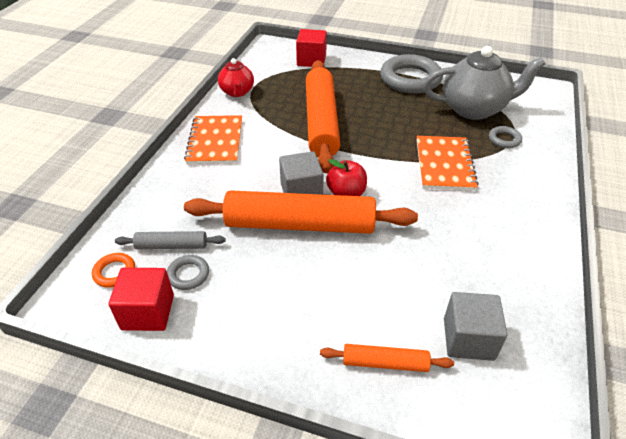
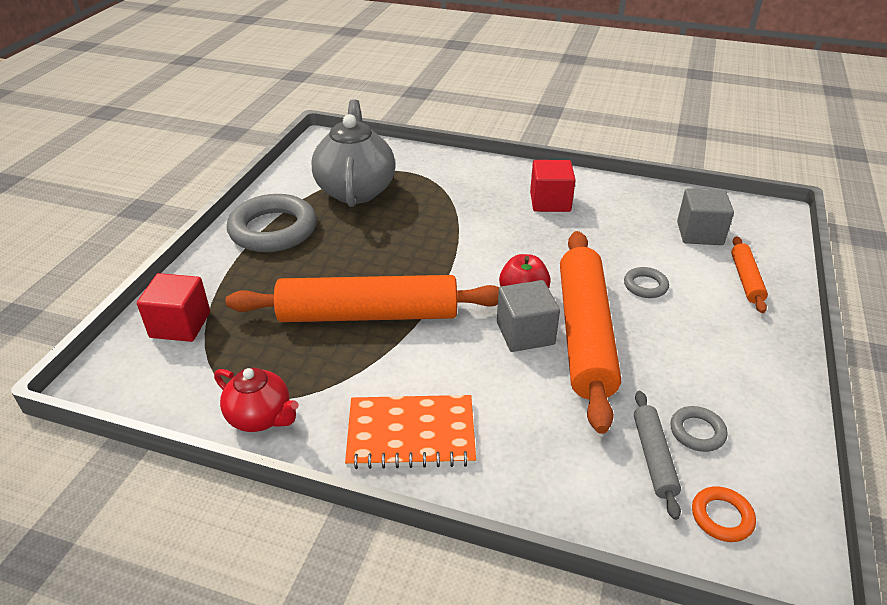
camera: 90 degrees left, 5 degrees down
(148, 312) = (769, 464): red cube -> red cube (550, 202)
(237, 92) = (260, 417): red teapot -> red teapot turned 45 degrees clockwise
(444, 164) = (464, 221): orange notebook -> none
(504, 139) = (418, 179): grey ring -> grey ring (645, 286)

